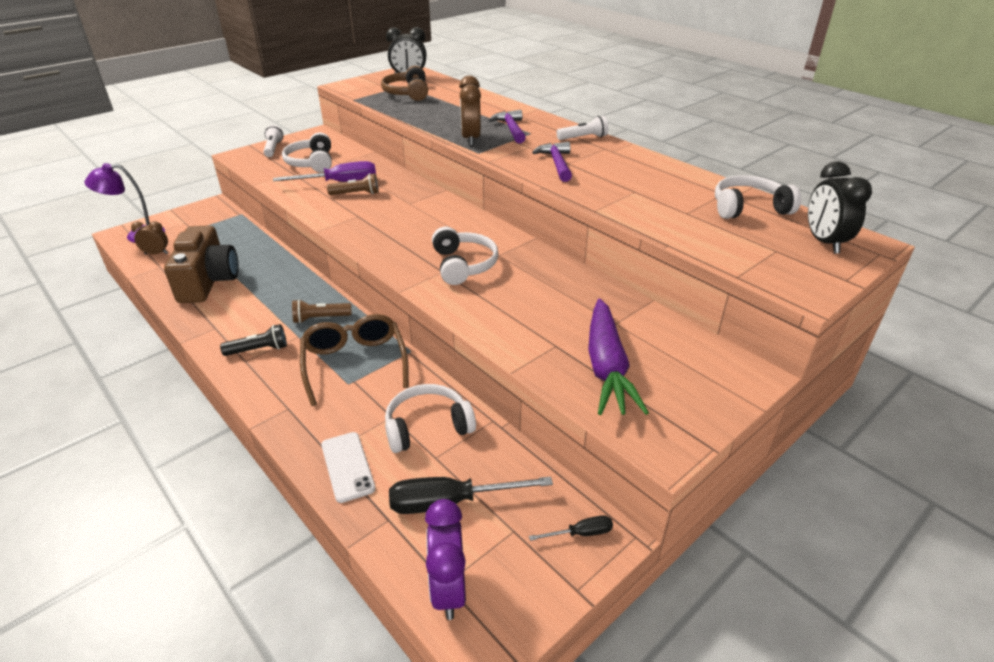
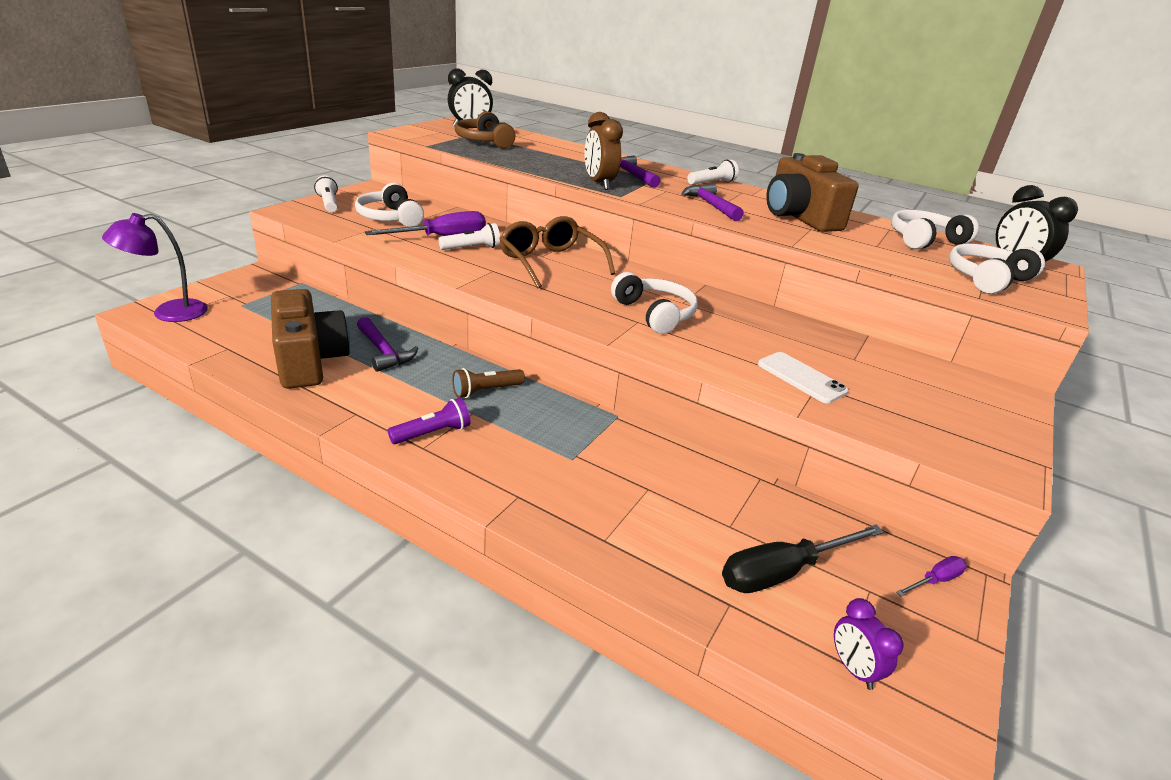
camera: 20 degrees left, 5 degrees down
(156, 254) = (212, 333): brown clock -> none
(259, 350) = (433, 433): black flashlight -> purple flashlight
(265, 278) = (383, 351): none -> purple hammer
(347, 466) = (639, 552): white phone -> white phone (801, 378)
(354, 363) = (563, 435): brown glasses -> brown glasses (550, 262)
(356, 194) = (472, 248): brown flashlight -> white flashlight
(427, 426) = (696, 494): white headphones -> white headphones (986, 279)
(448, 589) = (853, 669): purple clock -> purple clock, size x0.63
(580, 533) = (935, 580): black screwdriver -> purple screwdriver
(606, 366) = (883, 400): purple carrot -> none
(635, 178) = (799, 217): none -> brown camera

